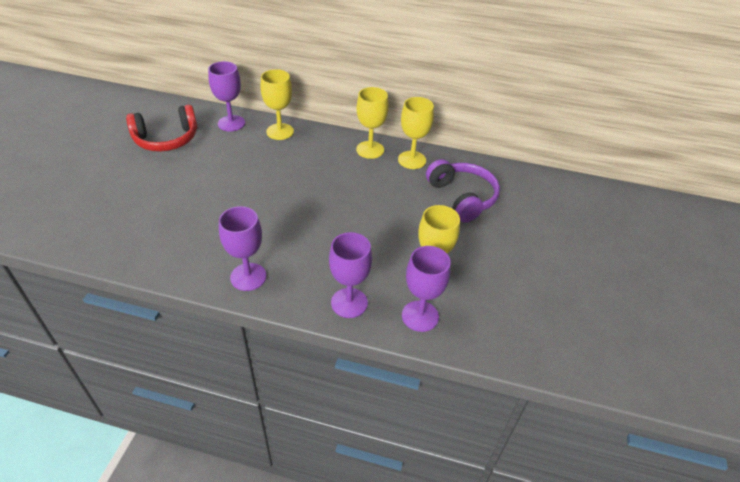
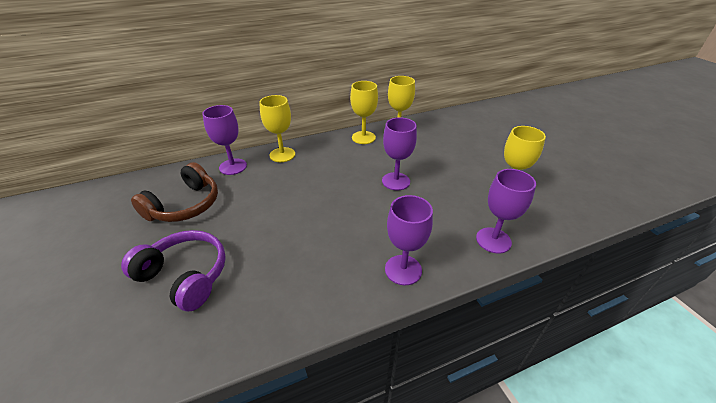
camera: 35 degrees left, 5 degrees down
(166, 139) = (185, 205): red headphones -> brown headphones
(420, 316) = (541, 220): purple goblet -> purple goblet (396, 181)
(462, 197) = (456, 138): purple headphones -> purple headphones (185, 275)

